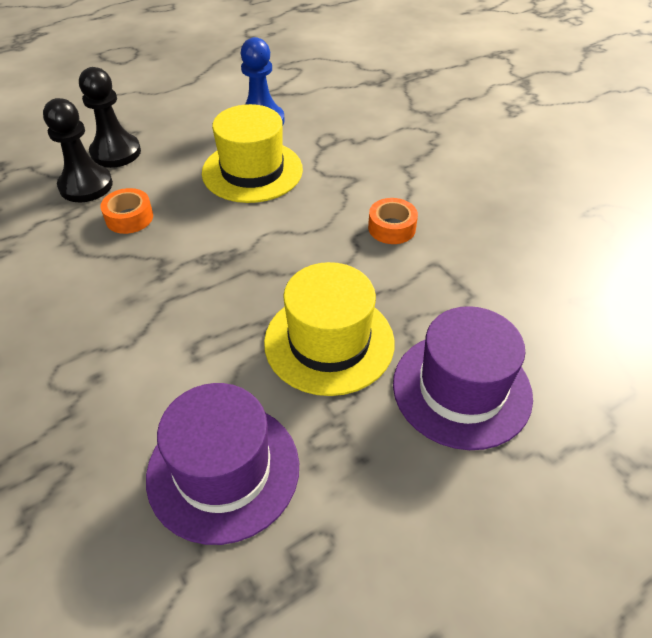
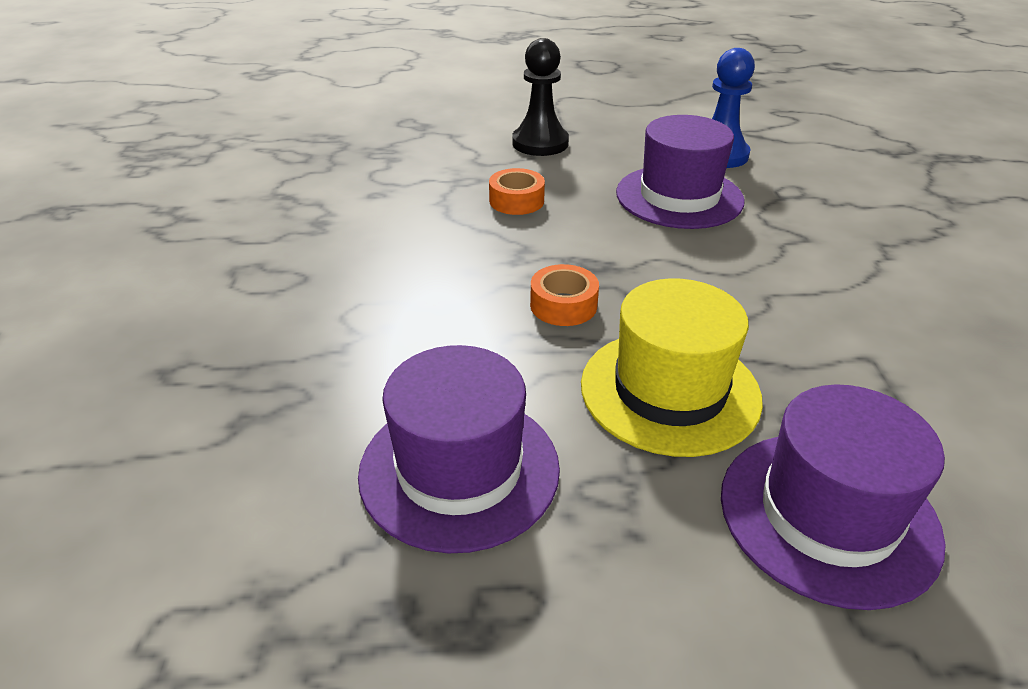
camera: 30 degrees right, 10 degrees down
(86, 185) = (492, 162): black pawn -> none
(252, 171) = (679, 197): yellow hat -> purple hat
(391, 228) = (827, 301): orange tape -> orange tape (563, 305)

